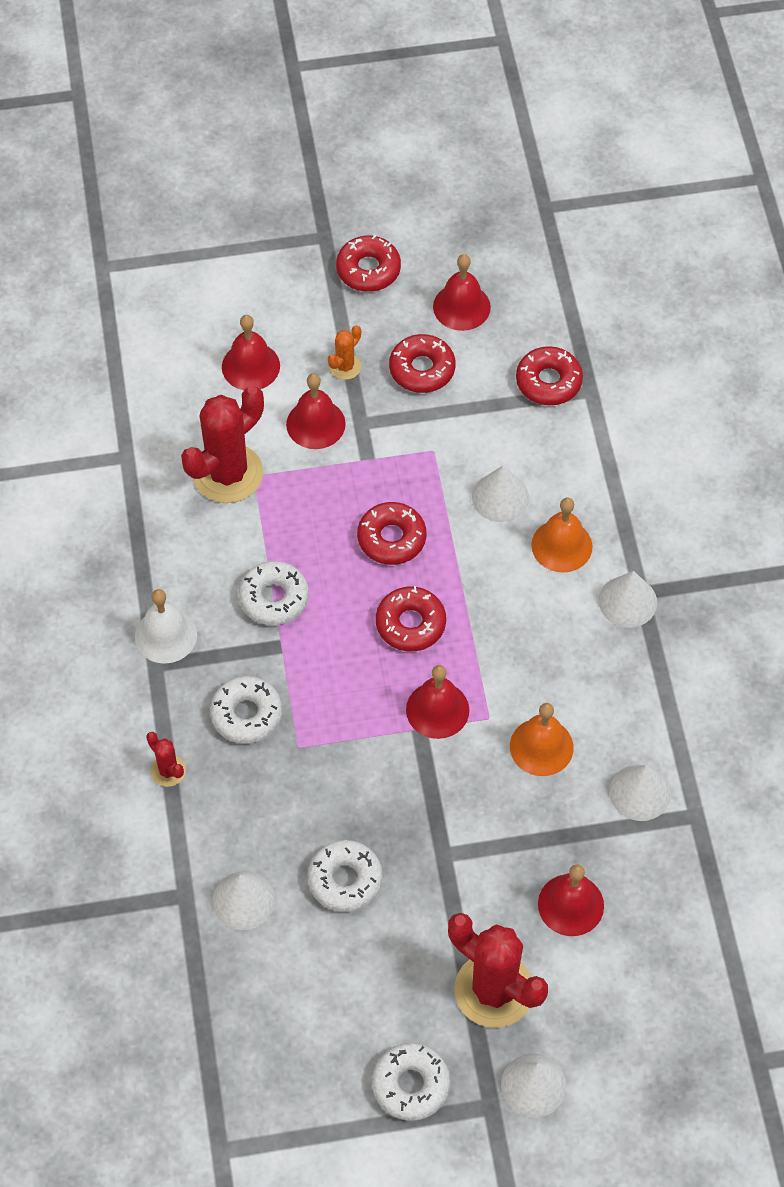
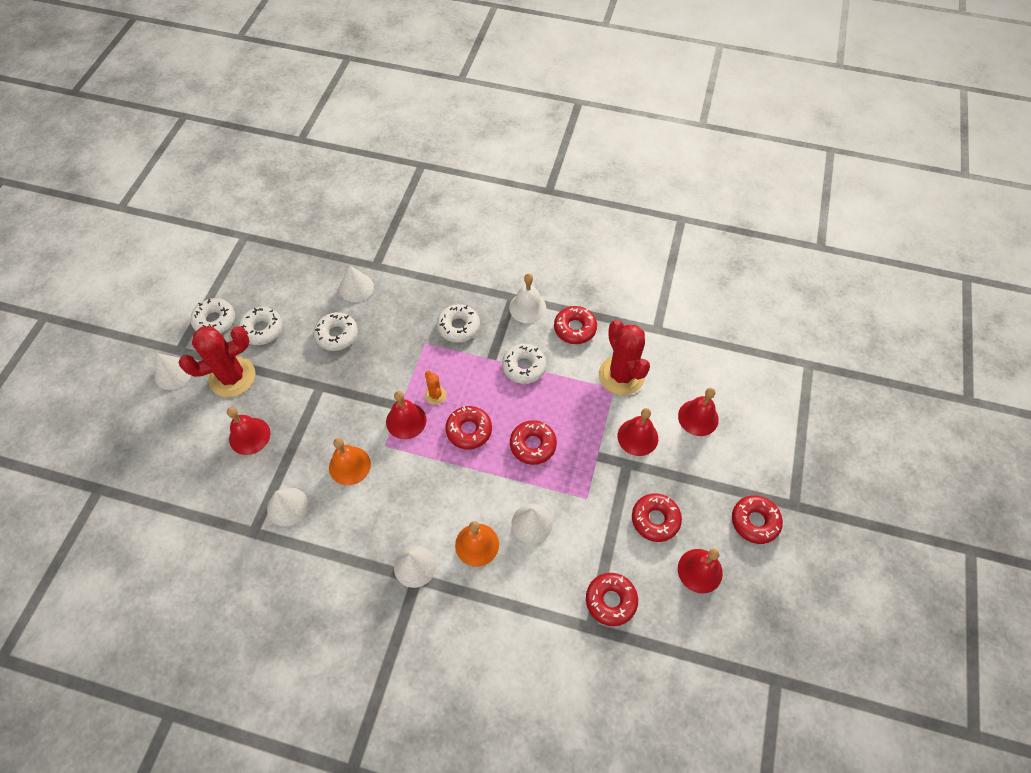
camera: 115 degrees right, 0 degrees up
(168, 771) = (446, 281): red cactus -> none
(175, 559) = (575, 328): none -> red donut
(345, 366) = (676, 472): orange cactus -> orange cactus (435, 395)
(390, 999) = (262, 329): none -> white donut

